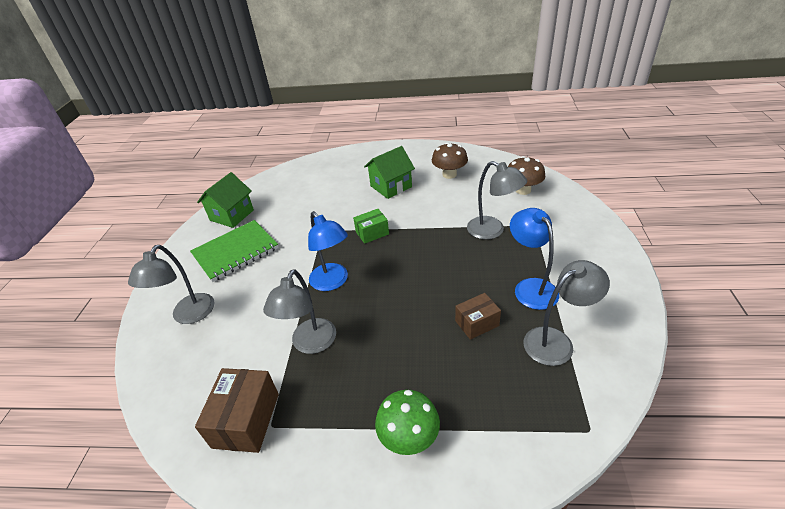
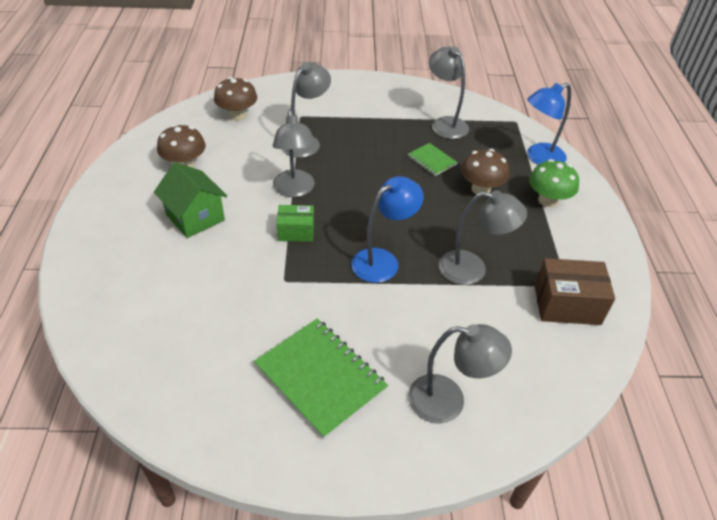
camera: 100 degrees left, 5 degrees up
(232, 215) = (220, 410): green house -> none
(372, 233) = (296, 231): green box -> green box turned 60 degrees counterclockwise
(422, 229) = (295, 190): none -> grey lamp
(429, 365) = (480, 189): none -> brown mushroom
(477, 323) = (431, 160): brown box -> green notebook
(530, 287) = (387, 128): blue lamp -> blue lamp (539, 158)

